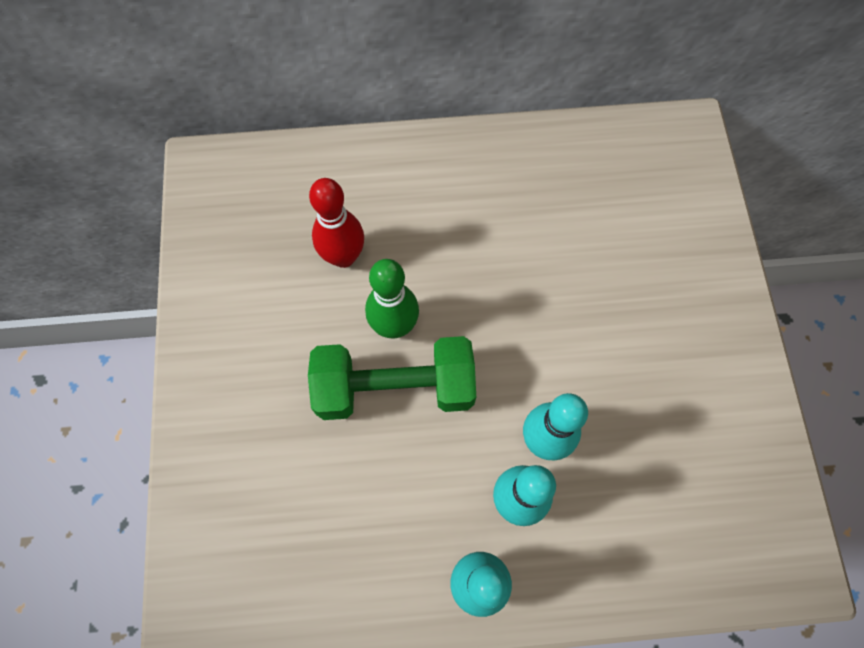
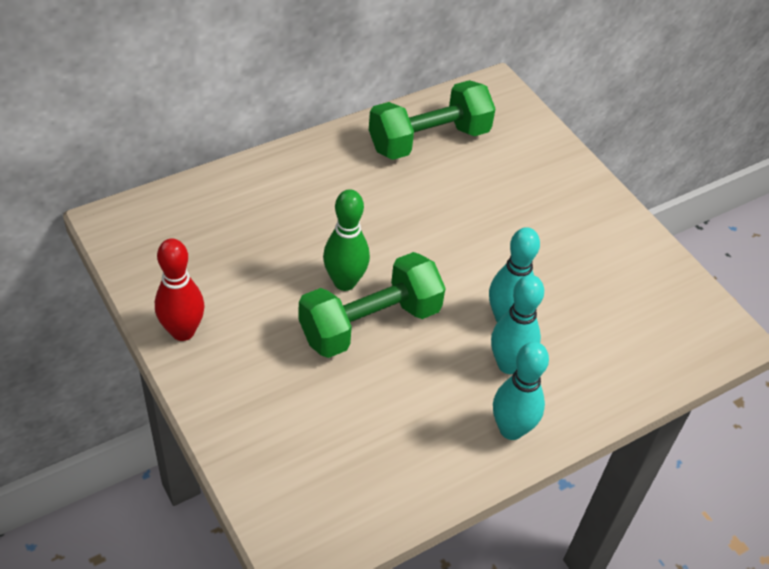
camera: 30 degrees left, 20 degrees down
(343, 256) = (274, 248): red bowling pin -> red bowling pin (183, 331)
(575, 176) = (429, 140): none -> green dumbbell

